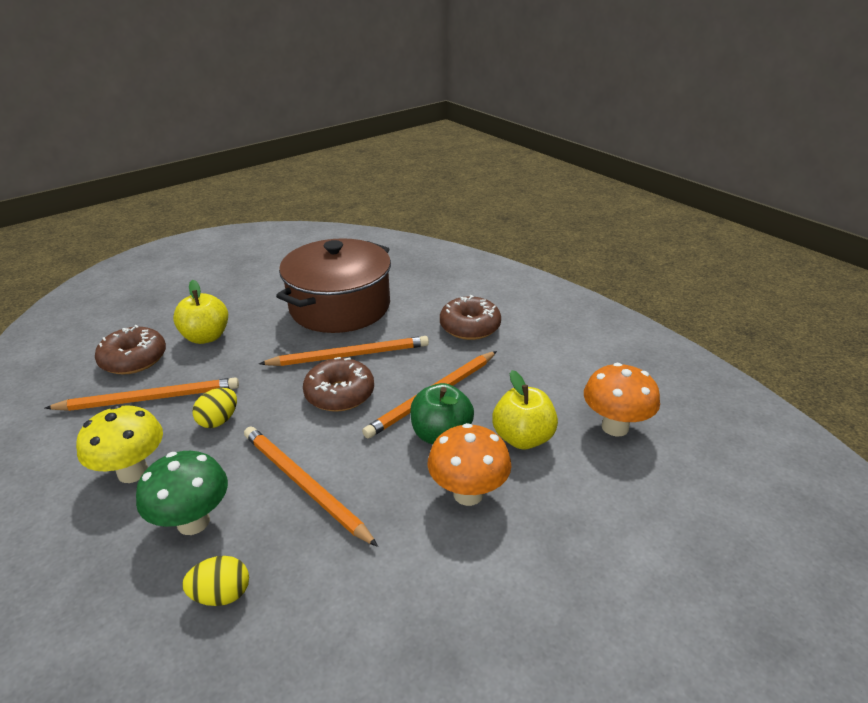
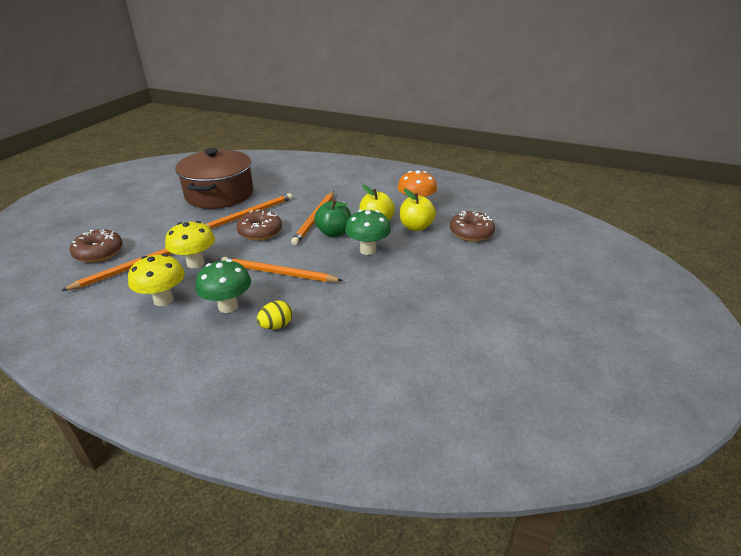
camera: 30 degrees left, 0 degrees up
(206, 337) = (141, 229): yellow apple -> yellow apple (416, 227)
(219, 420) = (195, 263): yellow egg -> yellow mushroom
(468, 494) = (368, 250): orange mushroom -> green mushroom
(470, 327) = (308, 185): brown donut -> brown donut (471, 233)

